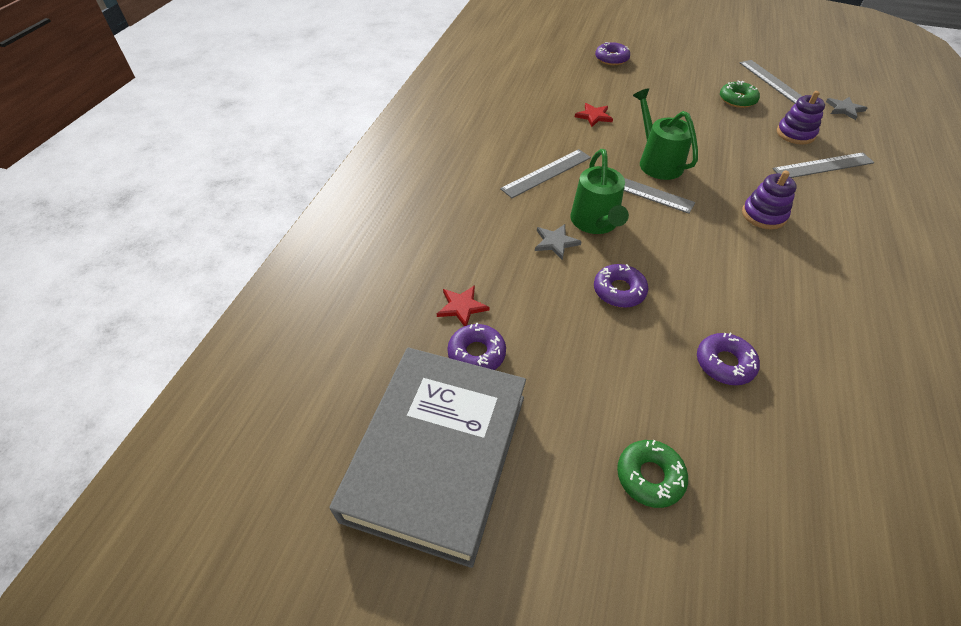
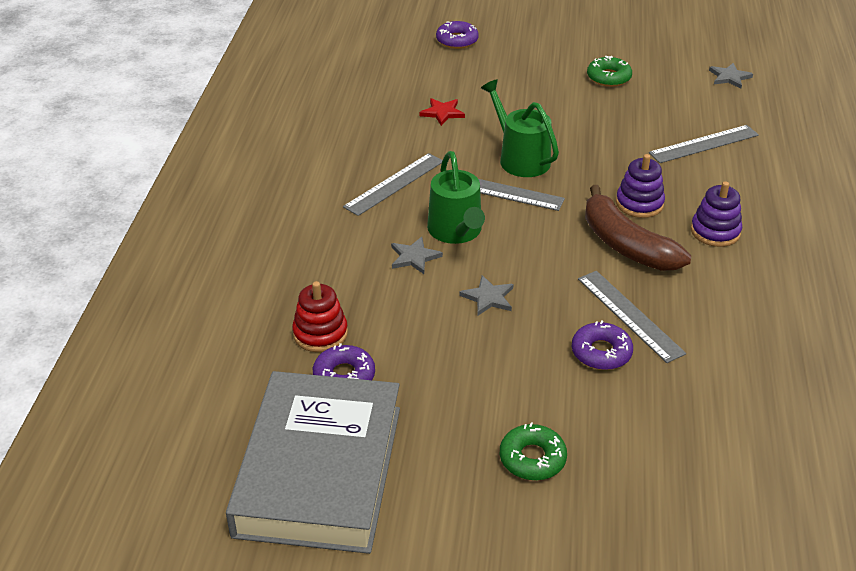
camera: 10 degrees left, 10 degrees down
(462, 307) = (320, 333): red star -> red stacking toy
(619, 291) = (488, 298): purple donut -> grey star
(751, 254) = (626, 245): none -> brown banana
(773, 82) = (649, 52): grey ruler -> grey ruler (630, 315)
(795, 134) = (674, 111): purple stacking toy -> purple stacking toy (715, 232)

